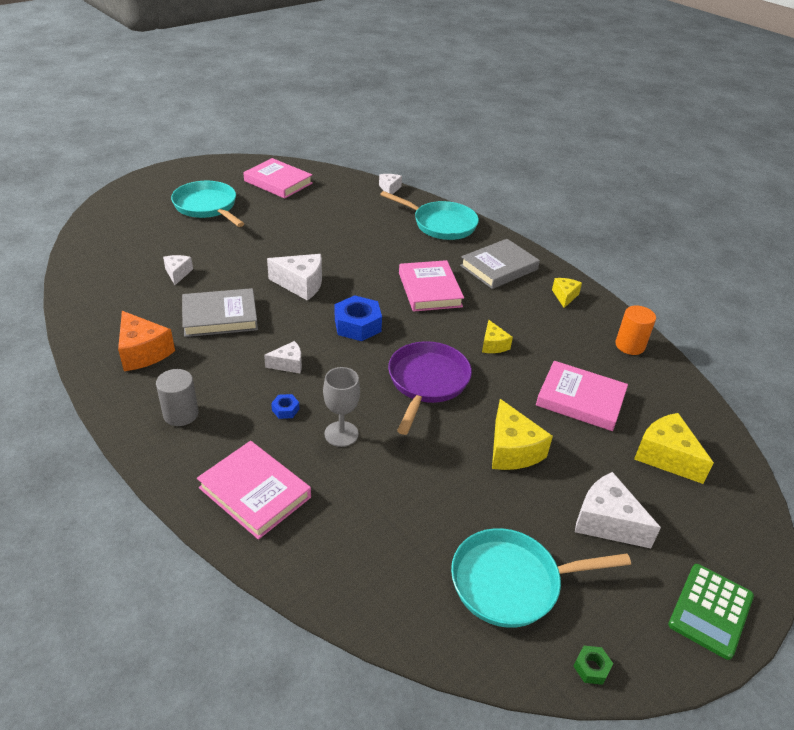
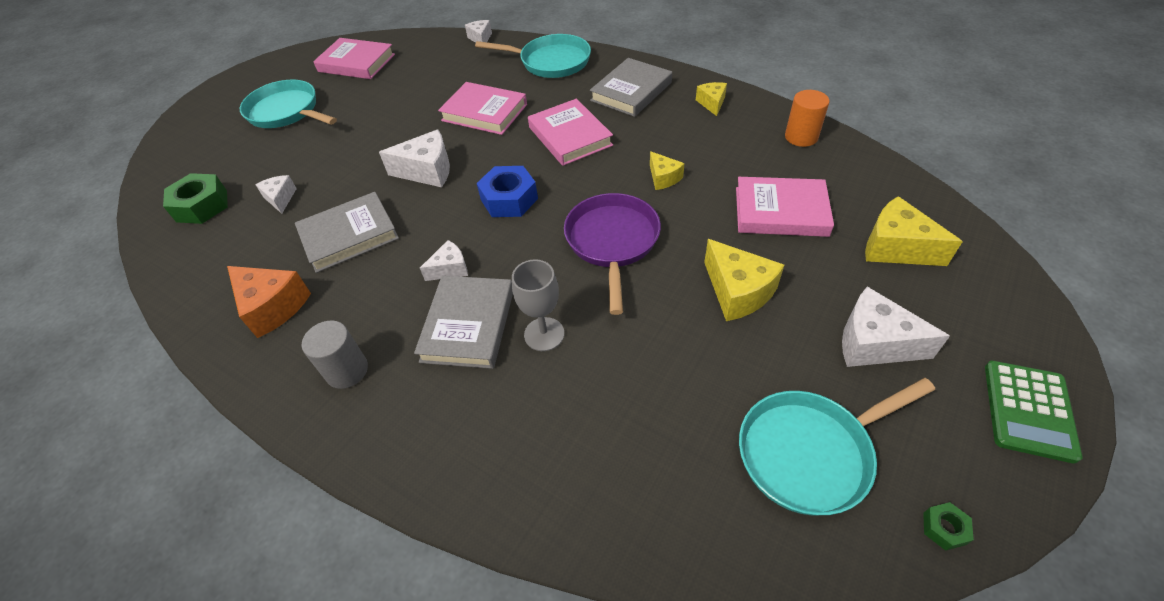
camera: 10 degrees left, 10 degrees up
(116, 262) = (202, 206): none -> green nut
(255, 492) = (474, 442): pink book -> pink book (484, 112)
(285, 409) = (468, 325): blue nut -> grey book

